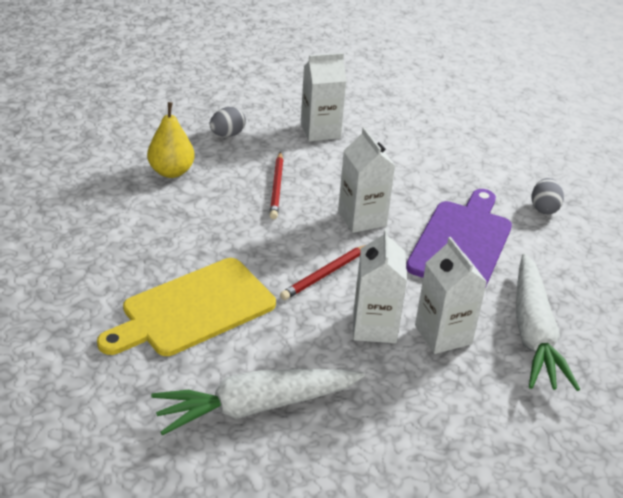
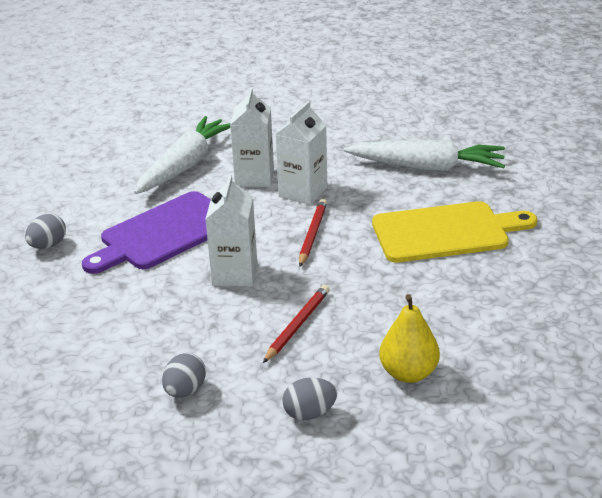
camera: 150 degrees left, 5 degrees down
(320, 131) = (185, 391): white carton -> grey egg
(325, 274) = (312, 234): red pencil -> red pencil turned 60 degrees counterclockwise

